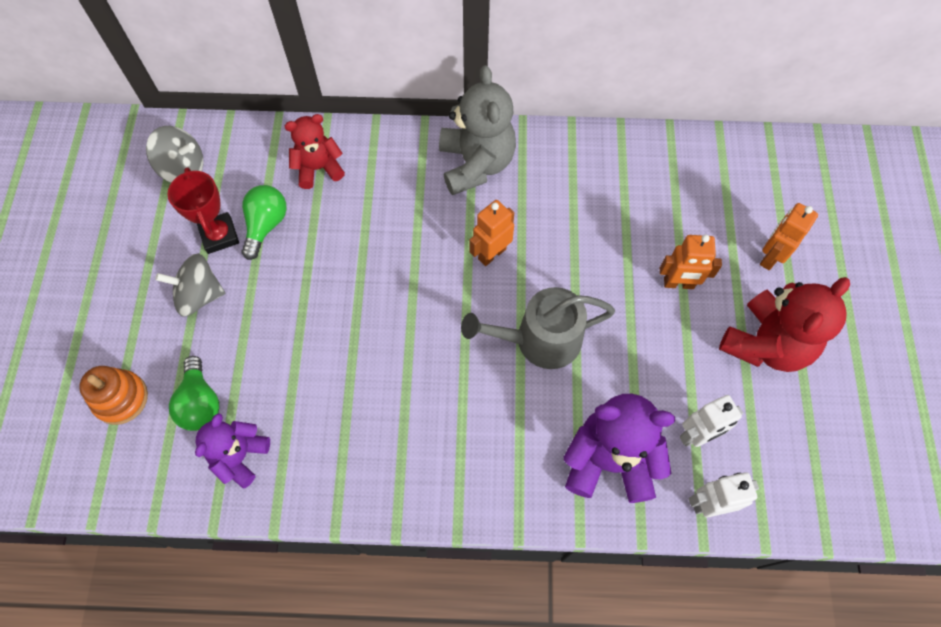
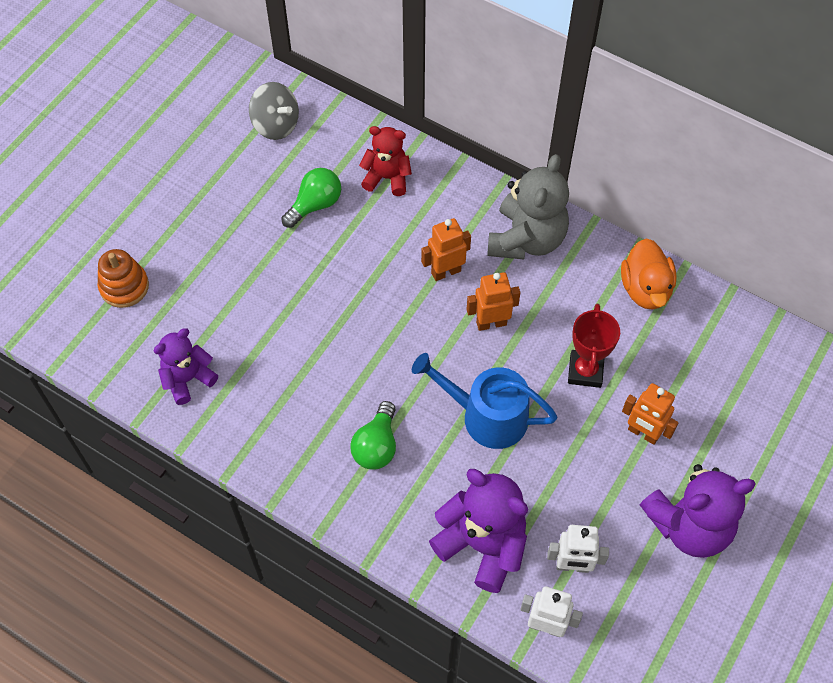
camera: 30 degrees right, 5 degrees down
(199, 295) = (229, 236): grey spinning top -> none
(200, 403) = (181, 321): green light bulb -> green light bulb (376, 446)
(219, 235) = (273, 195): red trophy -> red trophy (585, 371)
(540, 340) = (487, 416): grey watering can -> blue watering can
(601, 158) = (645, 289): none -> orange duck
(766, 344) = (689, 525): red teddy bear -> purple teddy bear
(770, 257) = (746, 454): orange robot -> orange robot (445, 272)

